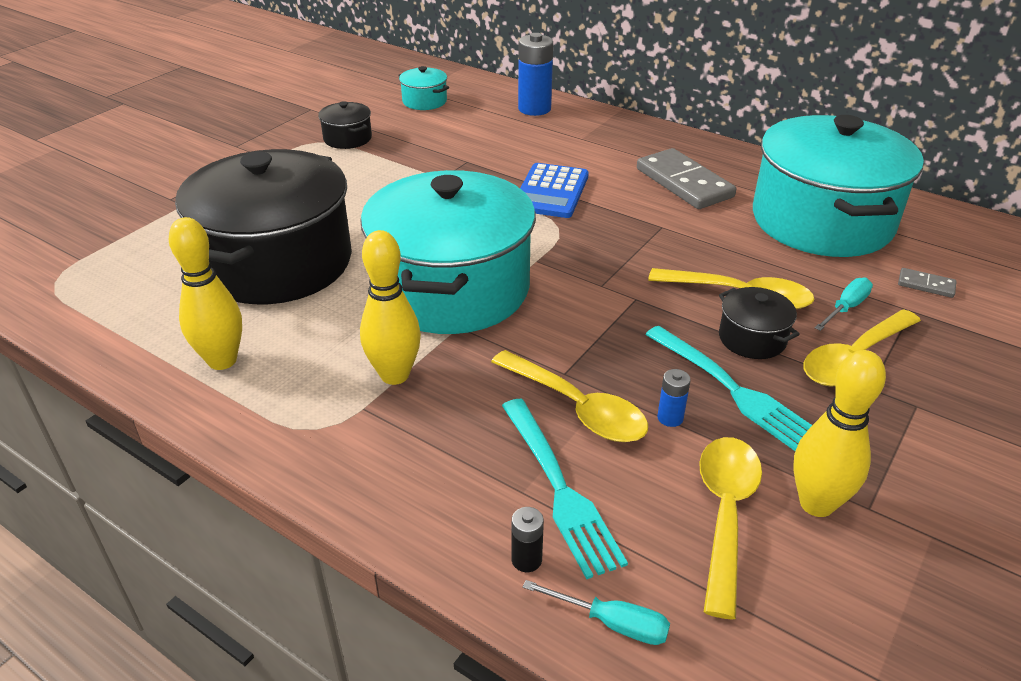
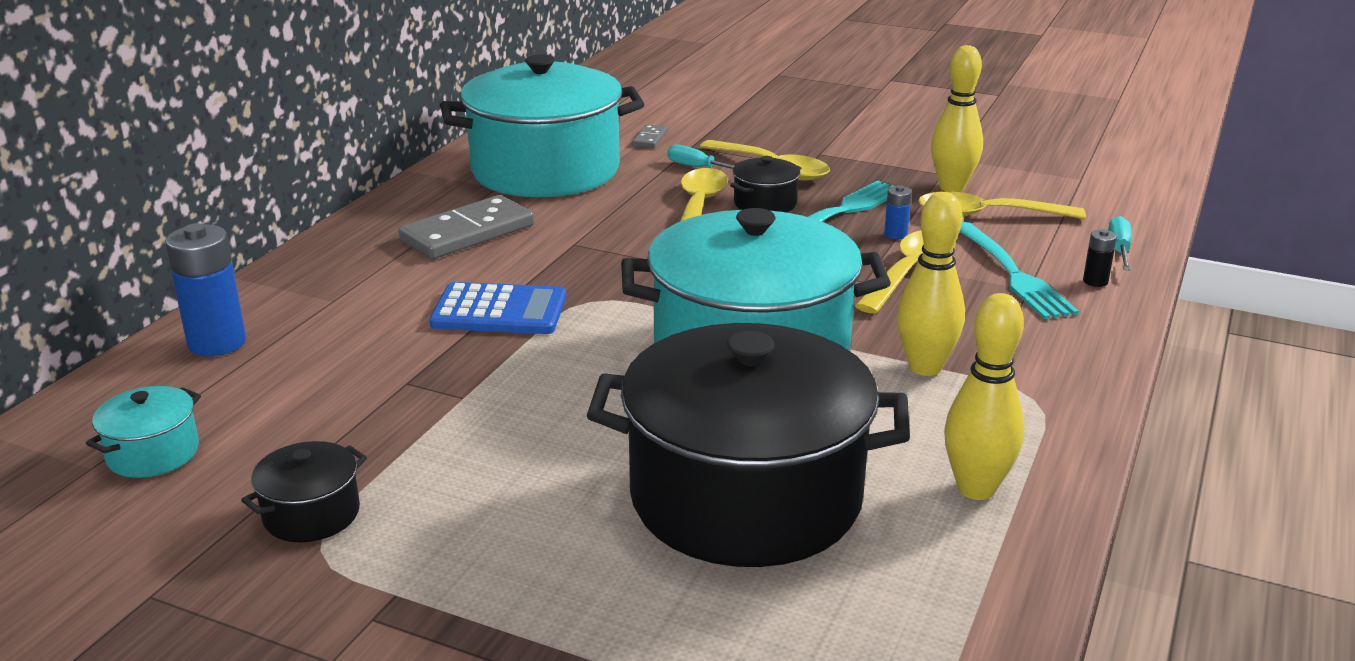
camera: 100 degrees left, 10 degrees down
(559, 488) = (1012, 274): turquoise fork -> turquoise fork turned 105 degrees clockwise

